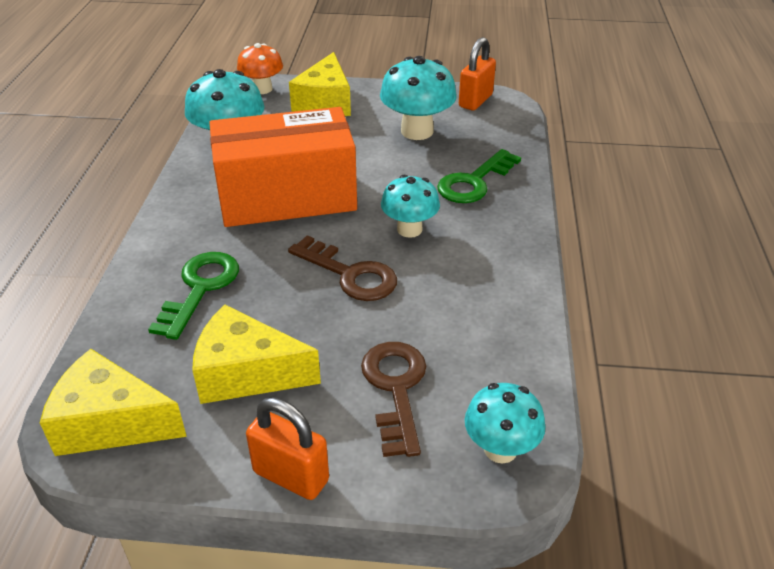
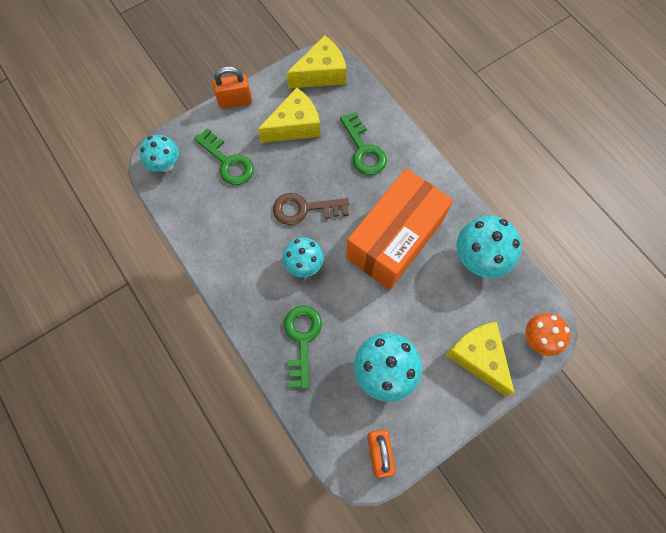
camera: 140 degrees right, 30 degrees up
(395, 389) = (228, 162): brown key -> green key

